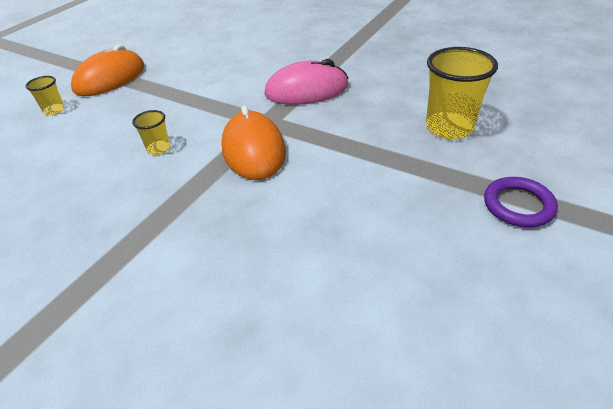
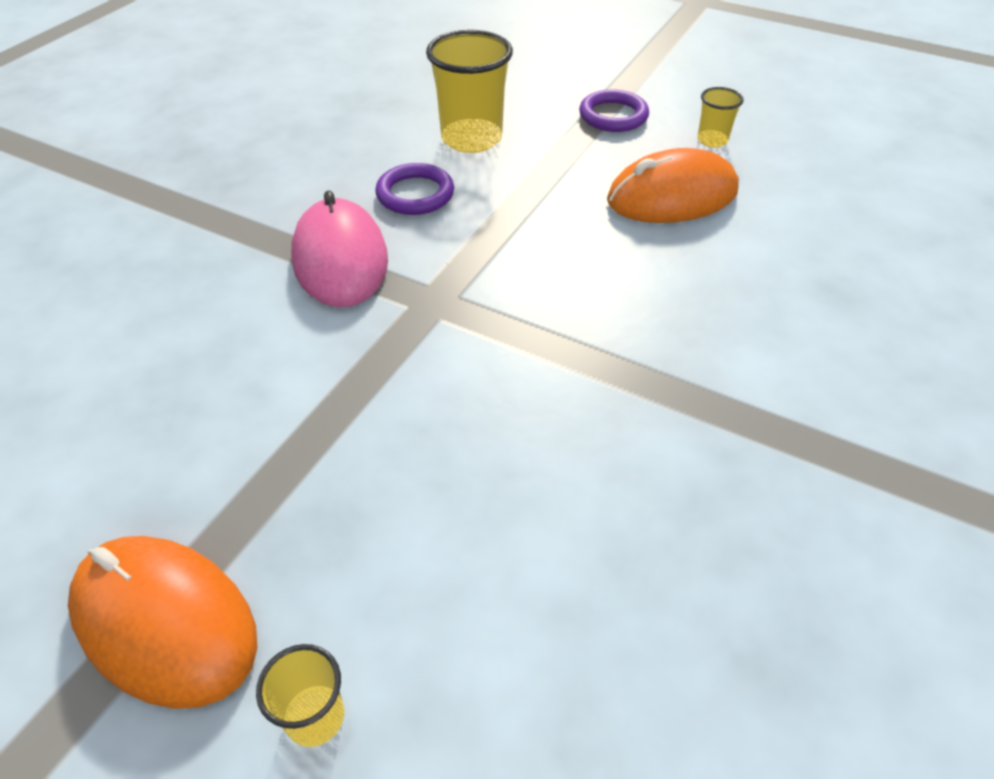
camera: 95 degrees left, 5 degrees up
(159, 148) = (506, 435): yellow cup -> yellow cup (712, 140)
(253, 150) = (514, 310): orange mouse -> orange mouse (672, 196)
(372, 109) = (415, 194): none -> purple ring

